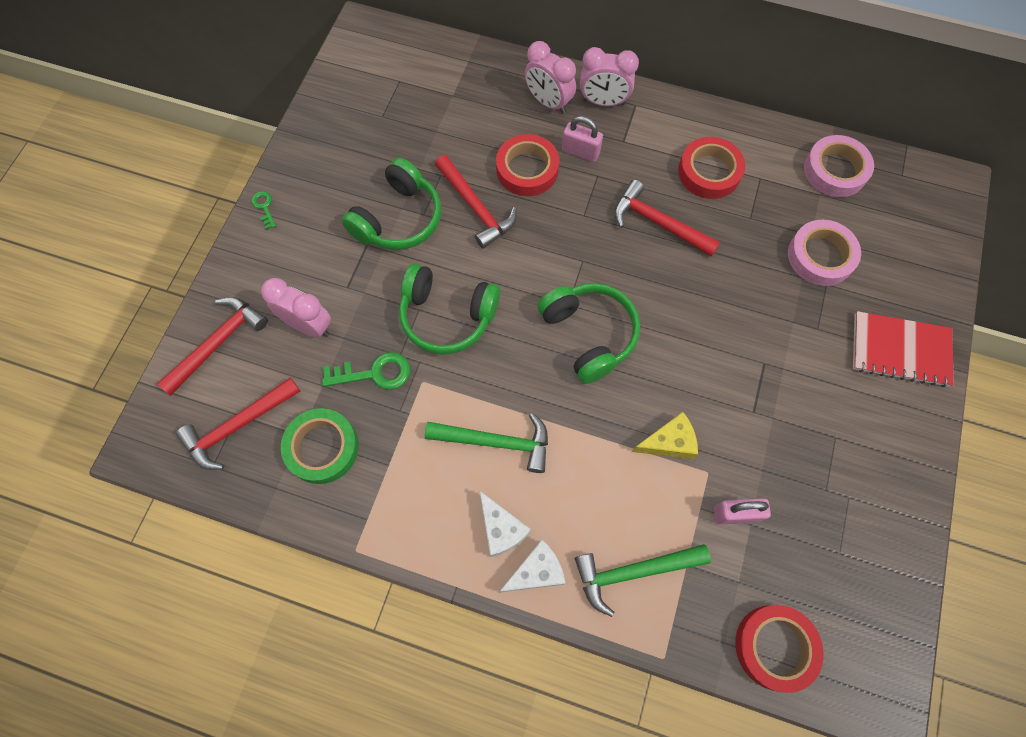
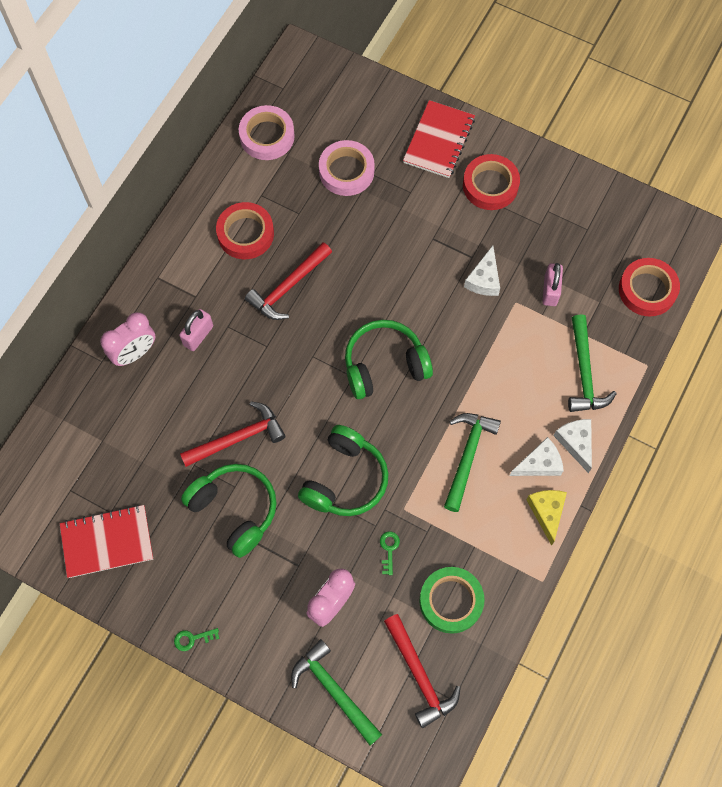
camera: 80 degrees left, 0 degrees up
(218, 343) = (334, 690): red hammer -> green hammer
(352, 119) = (107, 542): none -> red notebook
(374, 373) = (389, 549): green key -> green key, size x0.56
(527, 169) = (206, 386): red tape -> red tape (490, 185)
(603, 102) = (147, 304): pink clock -> none
(669, 442) = (487, 324): yellow cheese -> yellow cheese (547, 512)
(728, 430) = (484, 279): none -> white cheese

